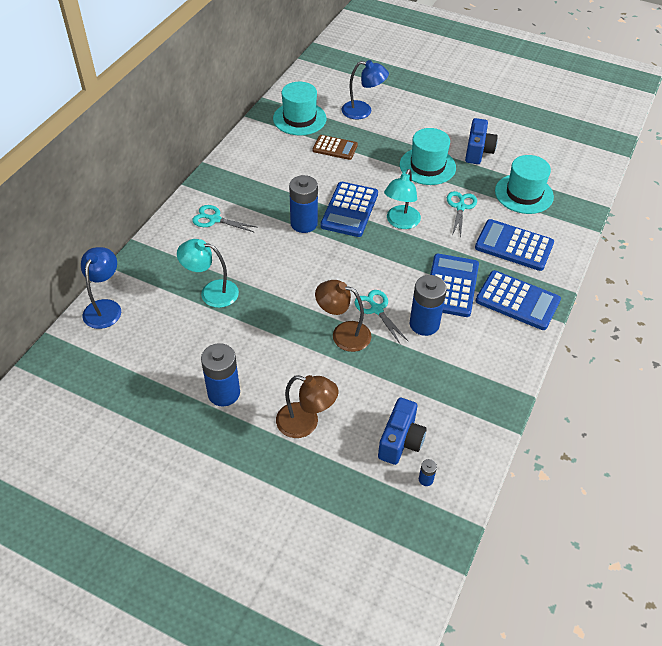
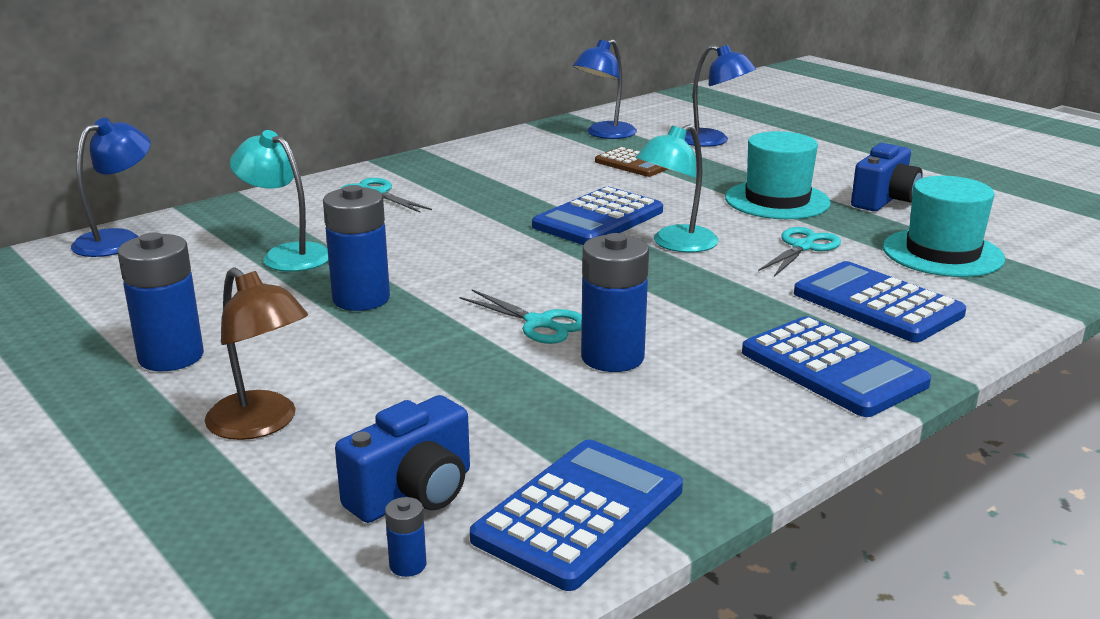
camera: 25 degrees right, 25 degrees down
(299, 118) = (604, 134): turquoise hat -> blue lamp
(304, 223) = (508, 219): blue battery -> blue battery (361, 299)
(343, 334) = (448, 337): brown lamp -> none
(376, 309) = (539, 323): turquoise scissors -> turquoise scissors turned 135 degrees clockwise
(451, 286) = (708, 325): blue calculator -> blue calculator (579, 514)

